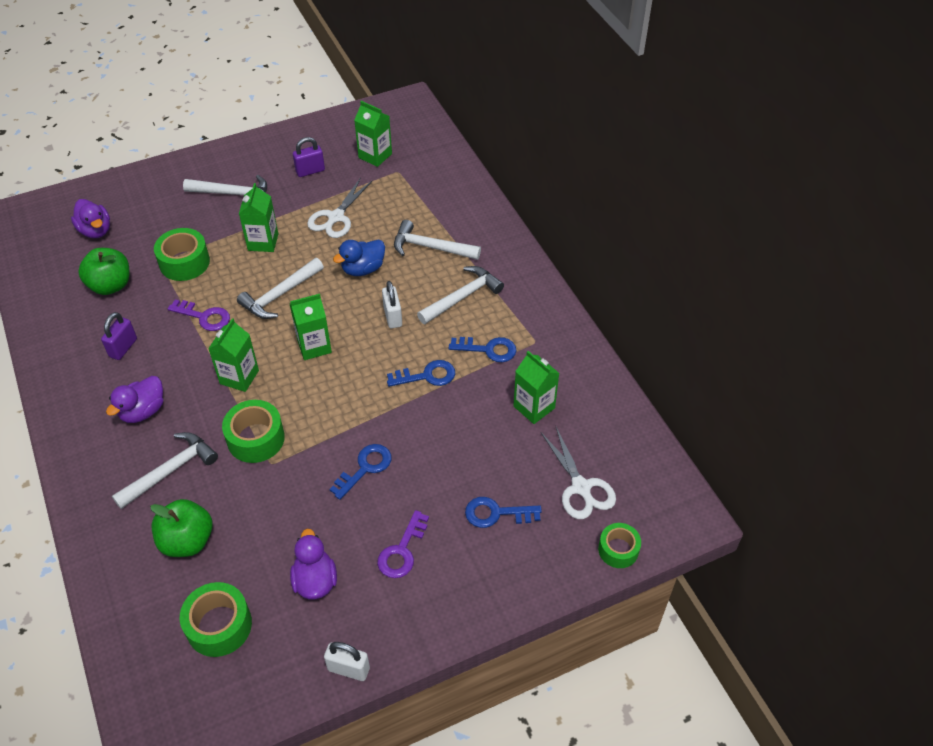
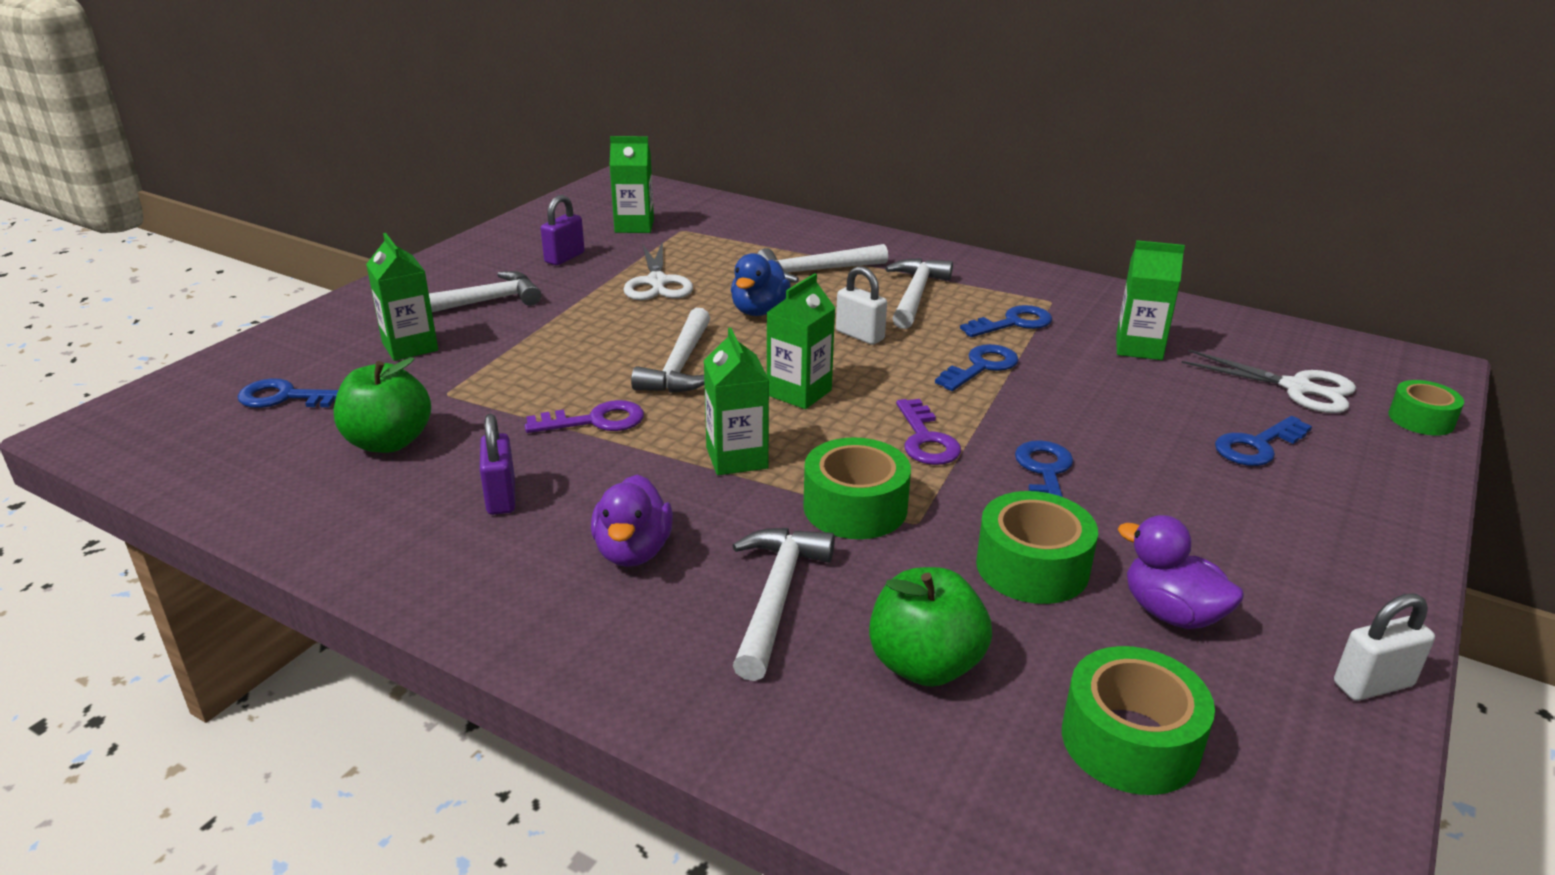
camera: 35 degrees left, 20 degrees down
(96, 230) = (286, 397): purple duck -> blue key
(184, 262) = (488, 382): green tape -> green tape (1032, 567)
(263, 242) = (585, 329): green carton -> green carton (410, 347)
(402, 551) = (1220, 528): purple key -> purple key (926, 439)

